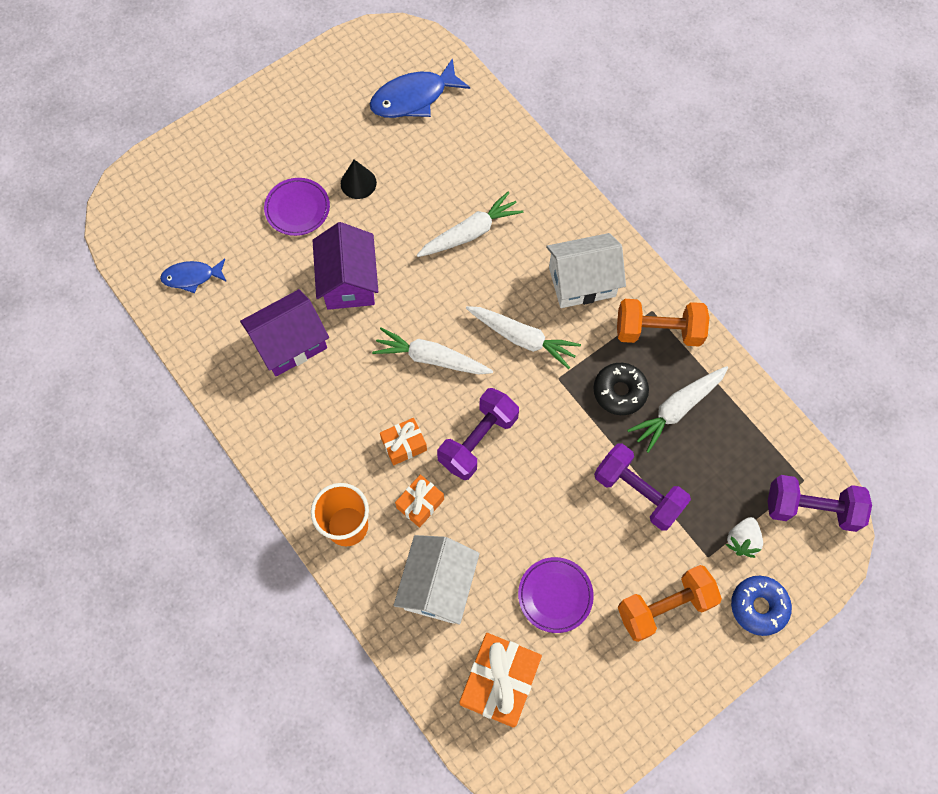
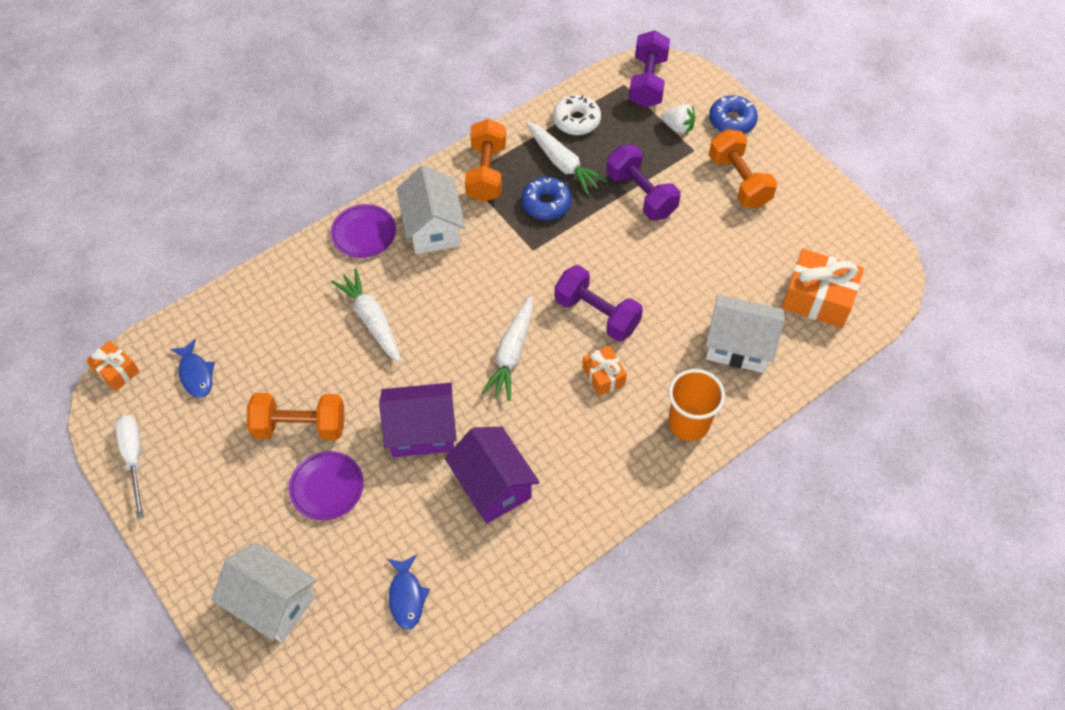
camera: 90 degrees left, 10 degrees down
(197, 177) = (272, 602): none -> white house
(333, 64) = (134, 458): none -> white screwdriver
(358, 183) = (300, 426): black cone -> orange dumbbell
(413, 98) = (196, 374): blue fish -> blue fish, size x0.61
(420, 503) = (662, 361): orange gift -> orange gift (116, 371)
(522, 338) = (491, 277): white carrot -> none
(555, 595) = (738, 257): purple plate -> purple plate (364, 233)
(619, 391) = (546, 203): black donut -> blue donut
(638, 492) = (641, 194): purple dumbbell -> purple dumbbell turned 75 degrees counterclockwise
(741, 425) = (576, 120): none -> white donut

